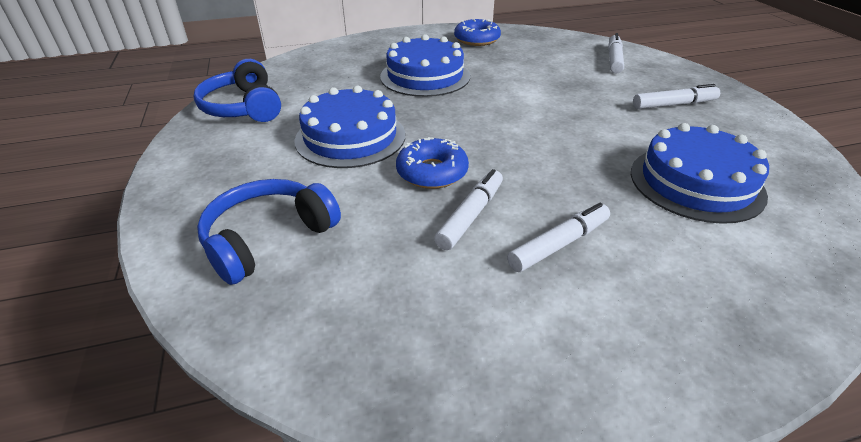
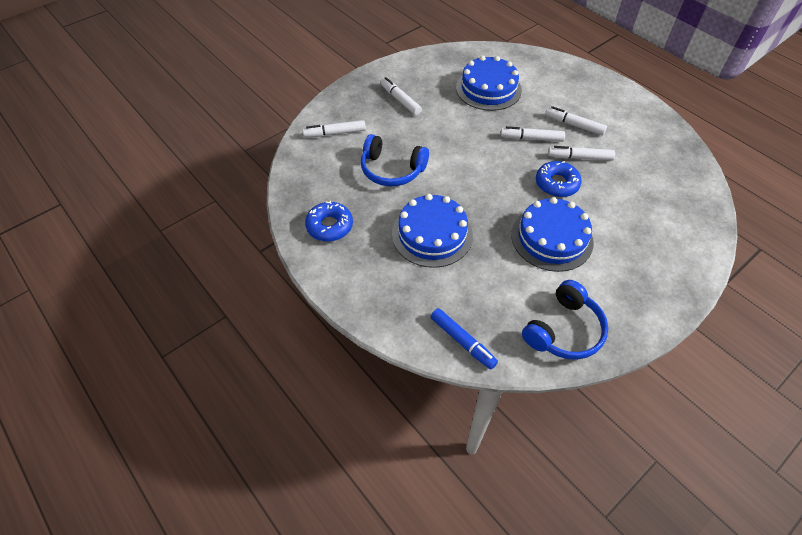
camera: 115 degrees left, 15 degrees up
(268, 238) = (662, 225): blue headphones -> blue headphones (392, 170)
(300, 64) = (462, 341): none -> blue marker
(543, 183) = (531, 138): none -> white marker

